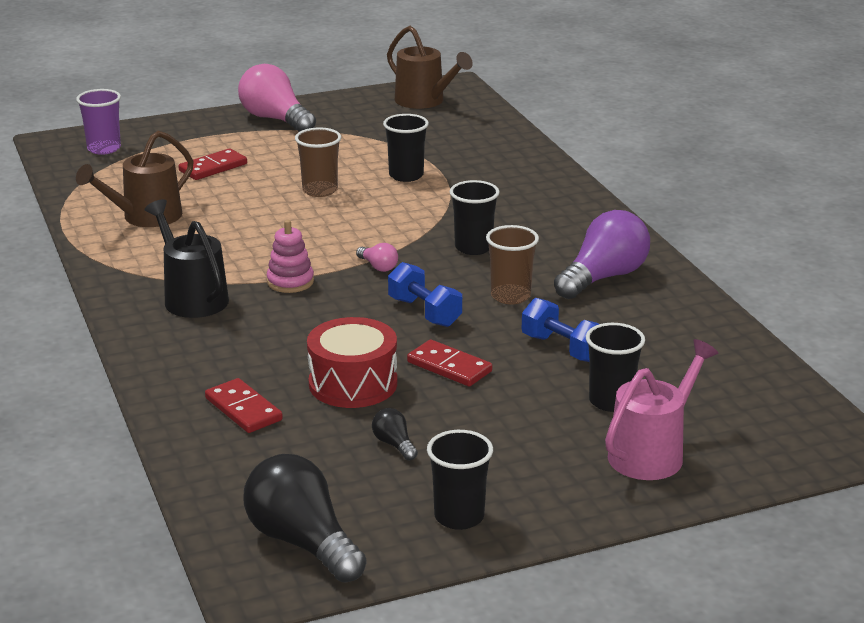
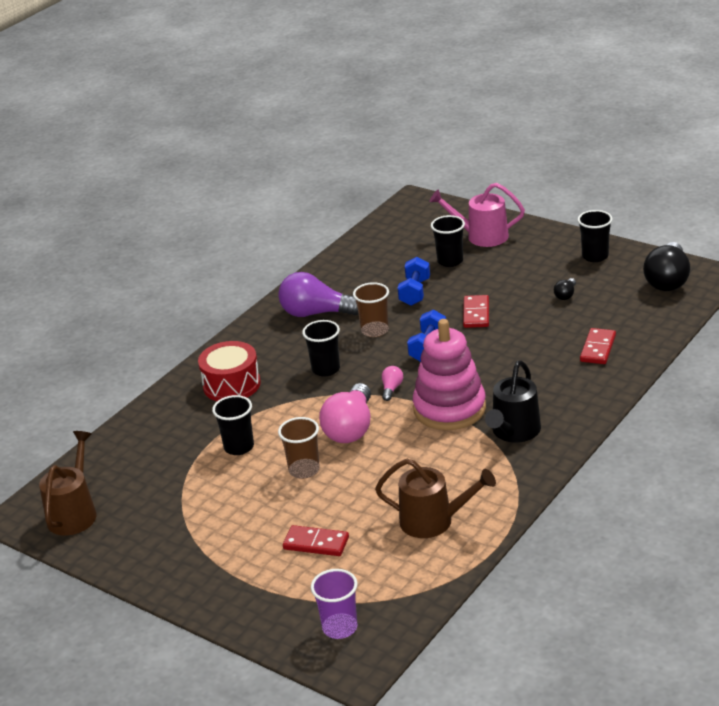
camera: 120 degrees left, 5 degrees up
(276, 119) = (186, 569): pink light bulb -> pink light bulb (350, 428)
(290, 282) = (449, 408): pink stacking toy -> pink stacking toy, size x2.03
(353, 384) = (530, 331): red drum -> red drum (231, 385)

